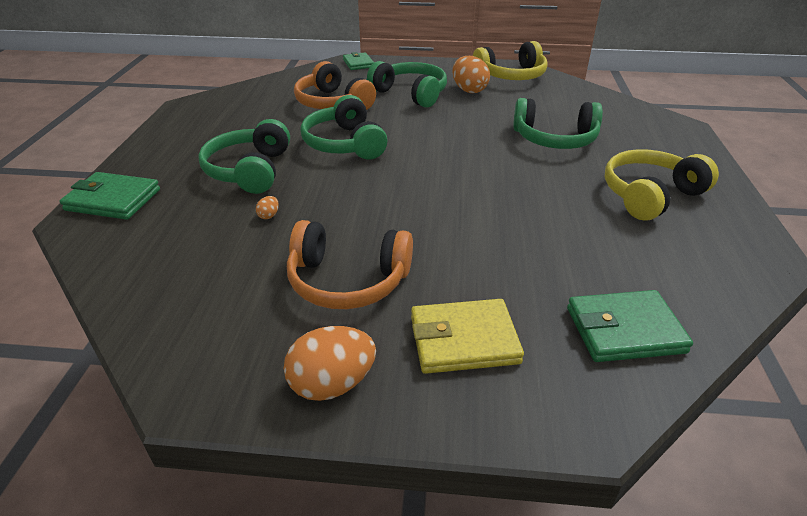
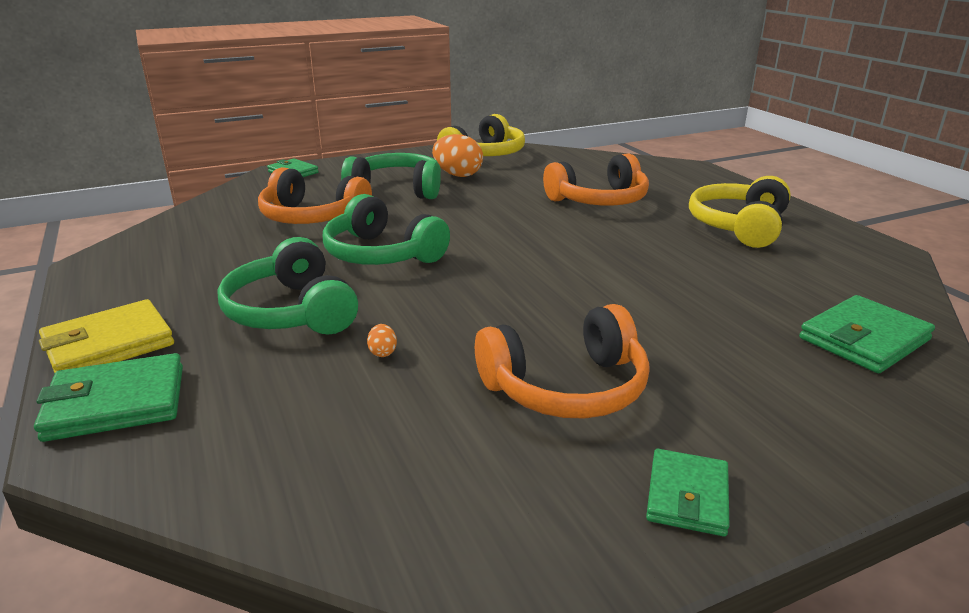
camera: 30 degrees left, 10 degrees down
(332, 384) = (687, 496): orange egg -> green wallet
(464, 340) = (753, 399): yellow wallet -> yellow wallet (109, 344)
(554, 139) = (599, 200): green headphones -> orange headphones

